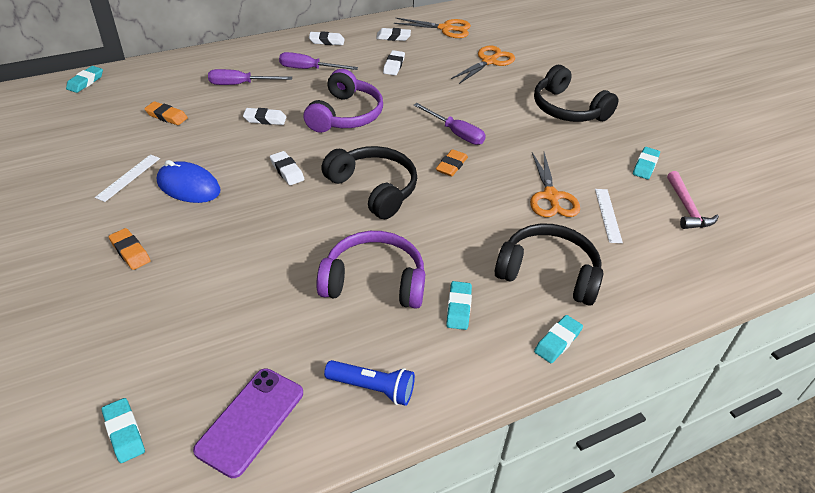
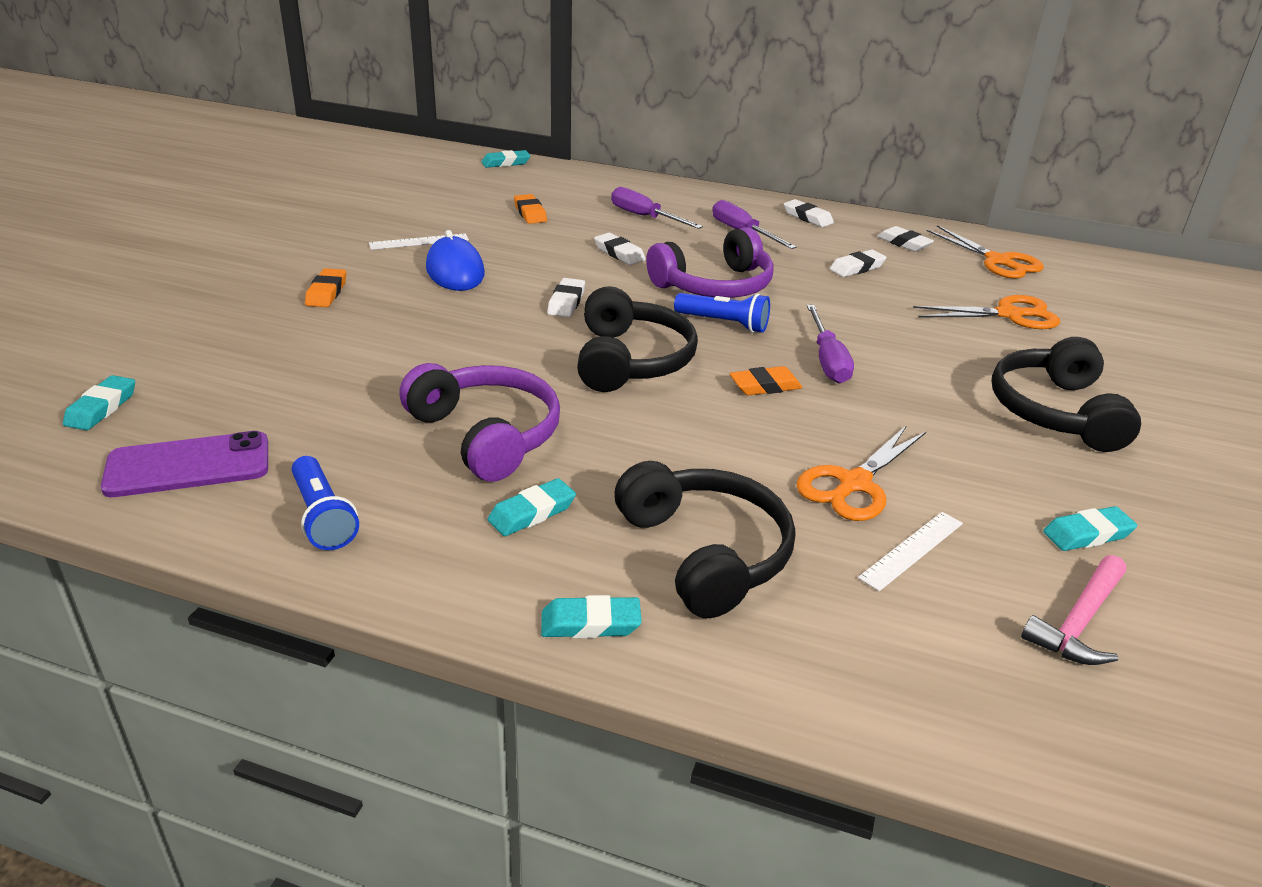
camera: 45 degrees right, 10 degrees down
(383, 138) = (723, 323): none -> blue flashlight

